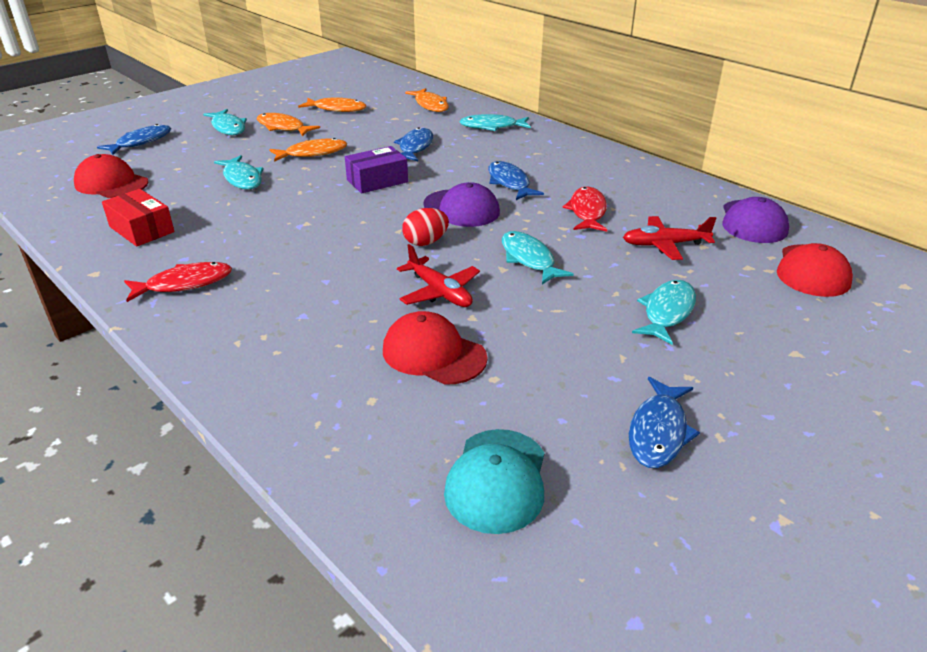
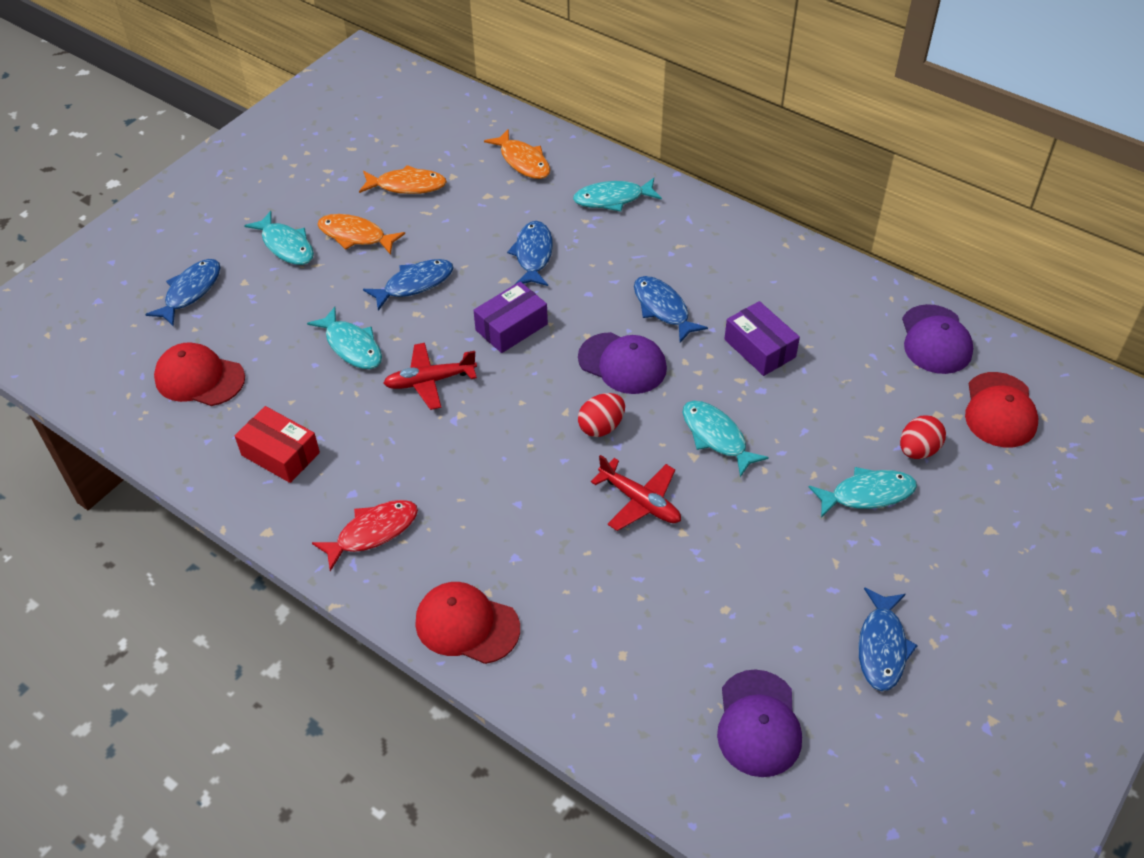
camera: 10 degrees left, 15 degrees up
(312, 153) = (414, 284): orange fish -> blue fish
(433, 354) = (660, 588): red cap -> red cap (467, 625)
(497, 480) = (758, 723): turquoise cap -> purple cap
(587, 211) = (759, 348): red fish -> purple box
(664, 245) = (849, 392): red plane -> red plane (429, 381)
(667, 312) = (867, 494): turquoise fish -> turquoise fish turned 60 degrees clockwise
(725, 288) = (918, 450): none -> red egg

